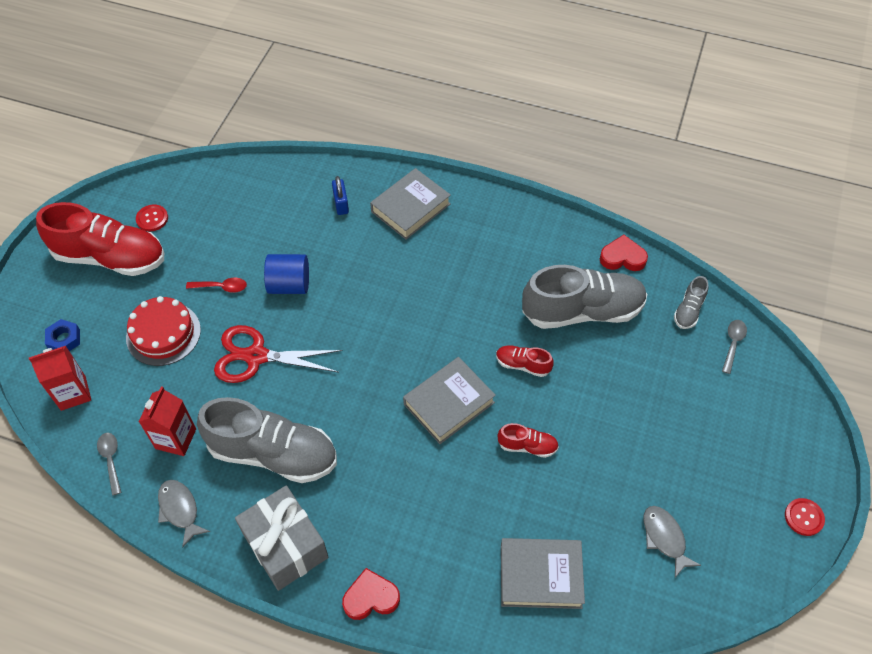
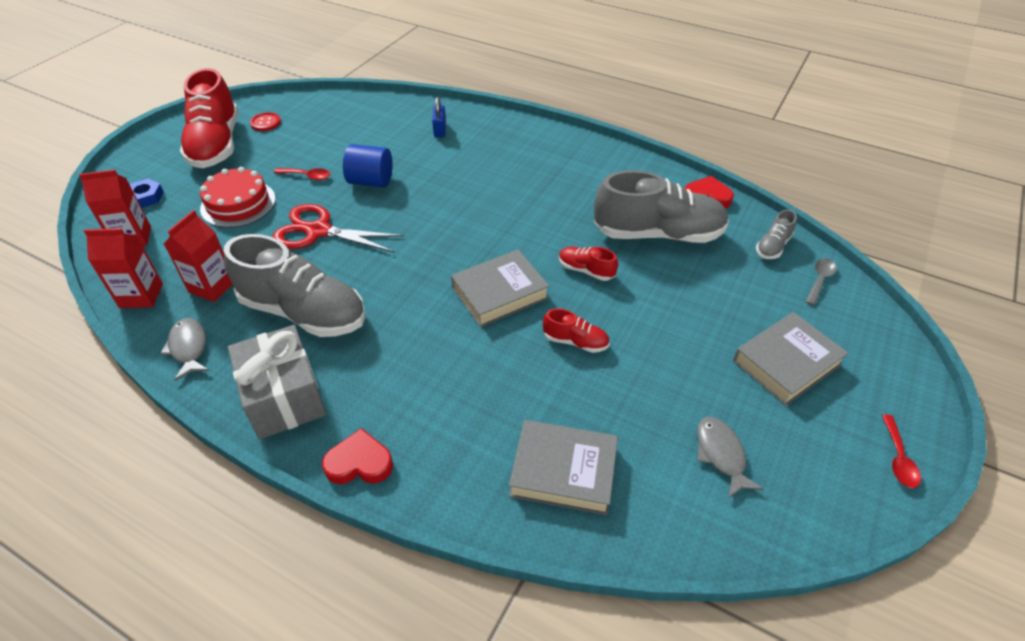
camera: 10 degrees right, 10 degrees down
(110, 257) = (216, 145): red shoe -> red shoe turned 60 degrees clockwise
(111, 460) = (141, 296): grey spoon -> red carton
(410, 208) = (504, 139): grey book -> grey book (786, 363)
(804, 517) = (898, 458): red button -> red spoon

